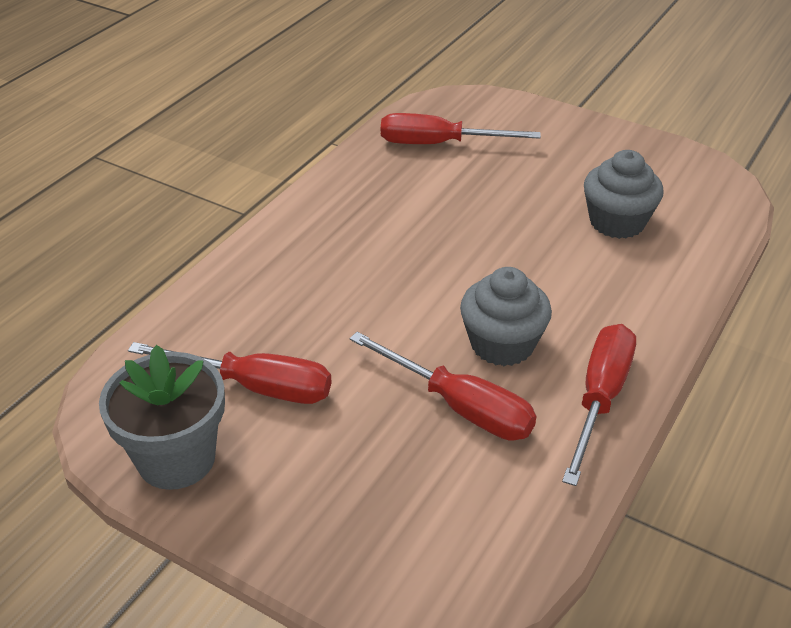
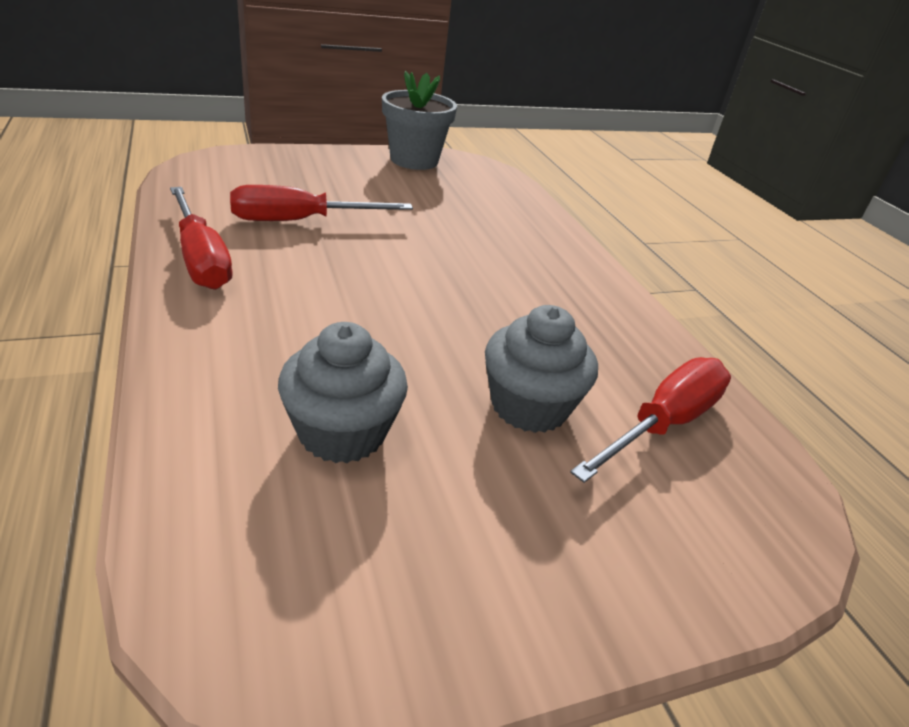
camera: 125 degrees right, 5 degrees down
(255, 386) = (431, 191): red screwdriver -> none
(502, 344) = (317, 263): grey cupcake -> grey cupcake (529, 406)

